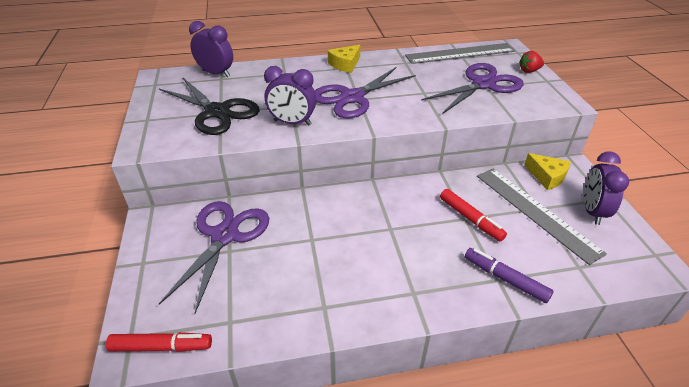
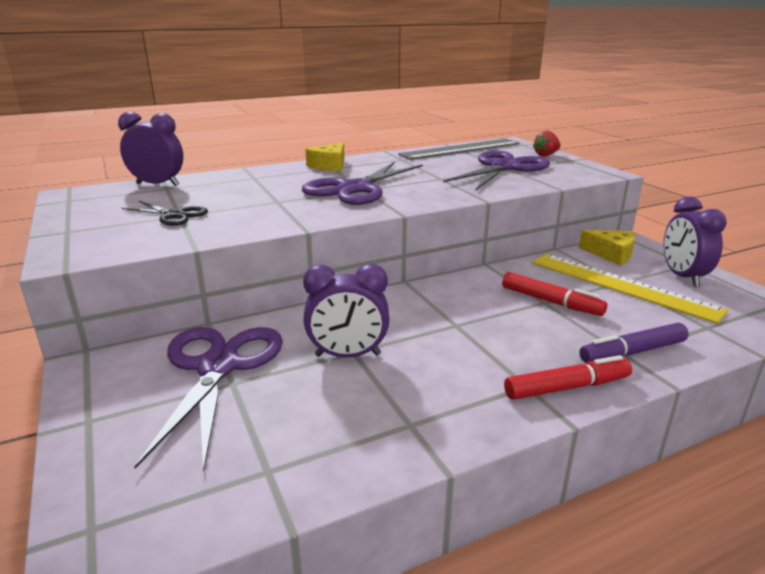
camera: 15 degrees left, 15 degrees down
(161, 346) = (156, 530): red marker -> red marker (567, 387)
(217, 112) = (174, 215): black scissors -> black scissors, size x0.53
(292, 123) = (288, 214): purple clock -> purple clock (348, 355)
(505, 279) = (632, 352): purple marker -> purple marker turned 45 degrees counterclockwise
(535, 212) = (621, 285): grey ruler -> yellow ruler

